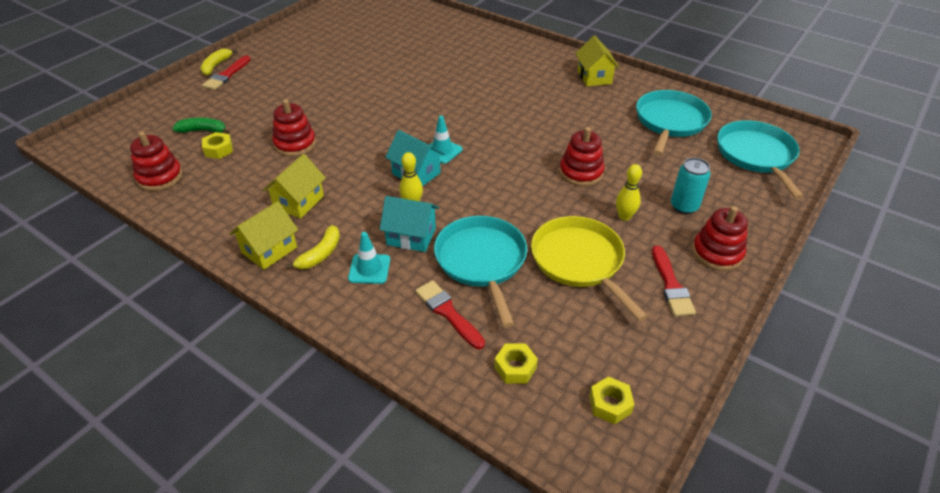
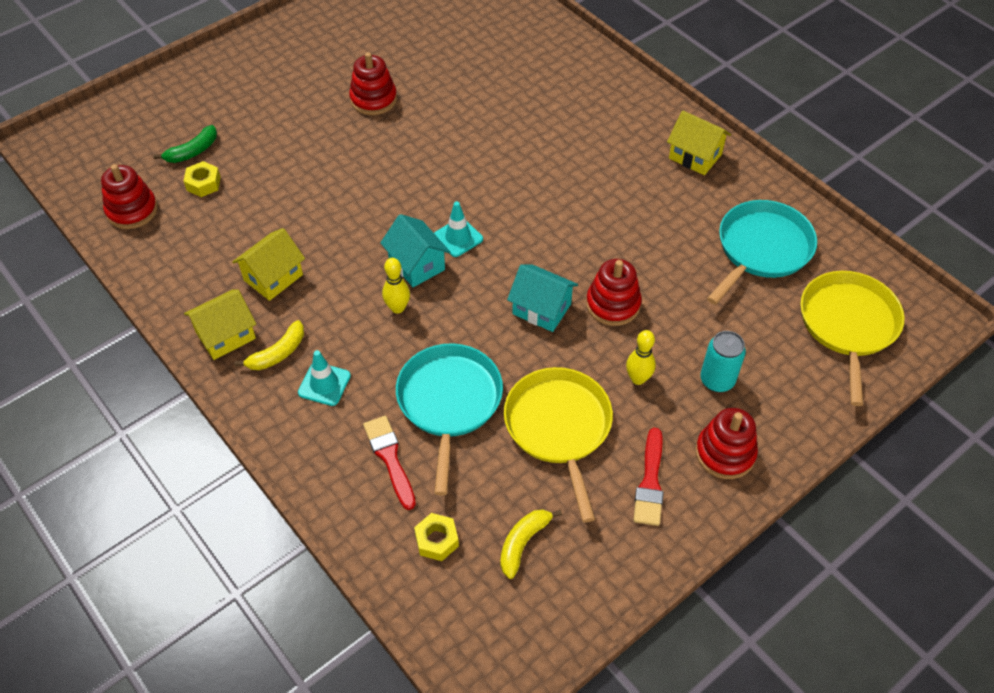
camera: 15 degrees right, 10 degrees up
(203, 131) = (192, 151): green banana -> green banana turned 120 degrees clockwise
(216, 66) = (229, 50): yellow banana -> yellow banana (523, 543)
(226, 75) = (237, 68): red brush -> none
(295, 144) = (291, 192): red stacking toy -> red stacking toy (373, 99)
(411, 236) = (382, 352): turquoise house -> turquoise house (541, 309)
(594, 77) = (695, 156): yellow house -> yellow house turned 60 degrees counterclockwise
(610, 404) = (518, 606): yellow nut -> none
(756, 155) = (848, 325): turquoise pan -> yellow pan

